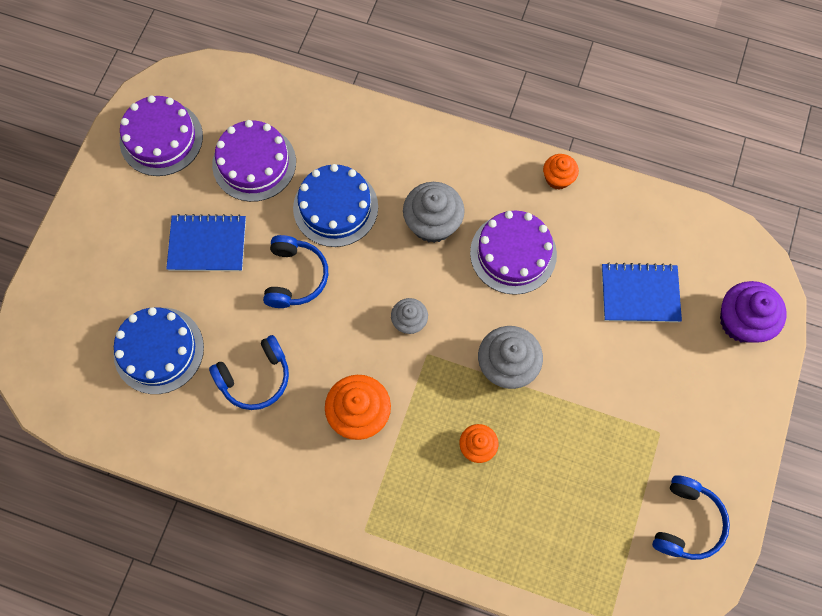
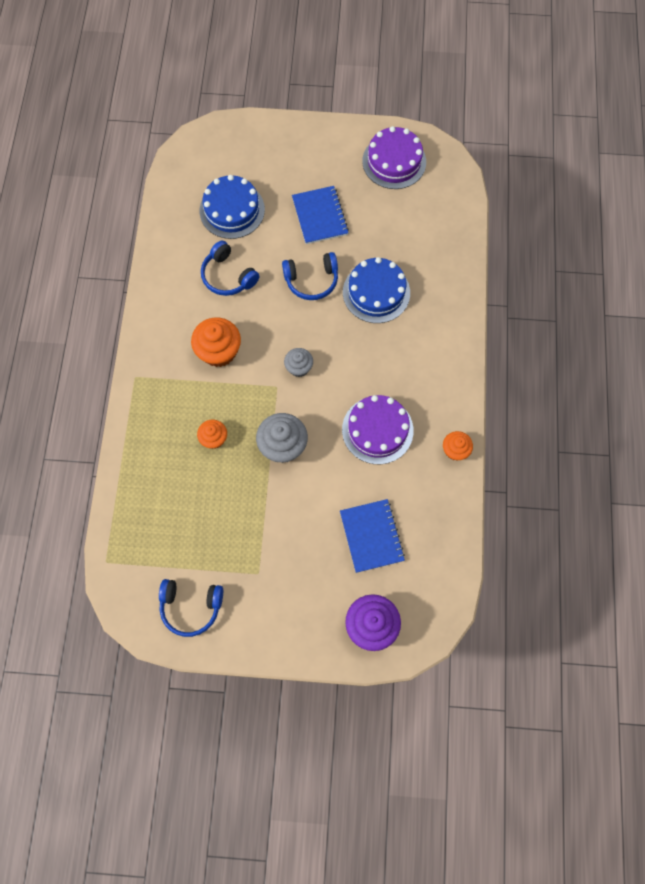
camera: 75 degrees right, 0 degrees up
(254, 163) = (394, 227): purple cake -> none
(432, 223) = (384, 364): grey cupcake -> none

